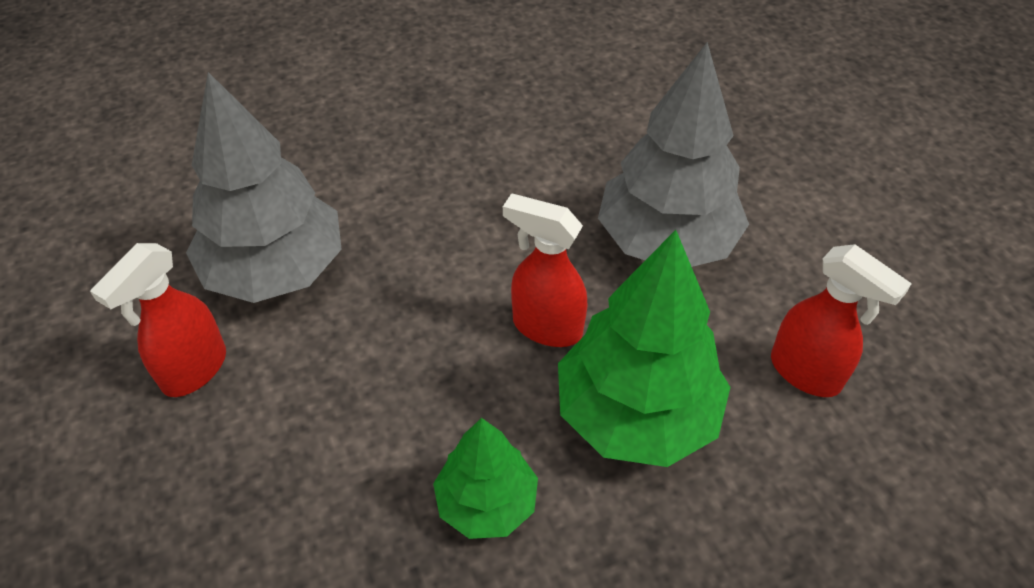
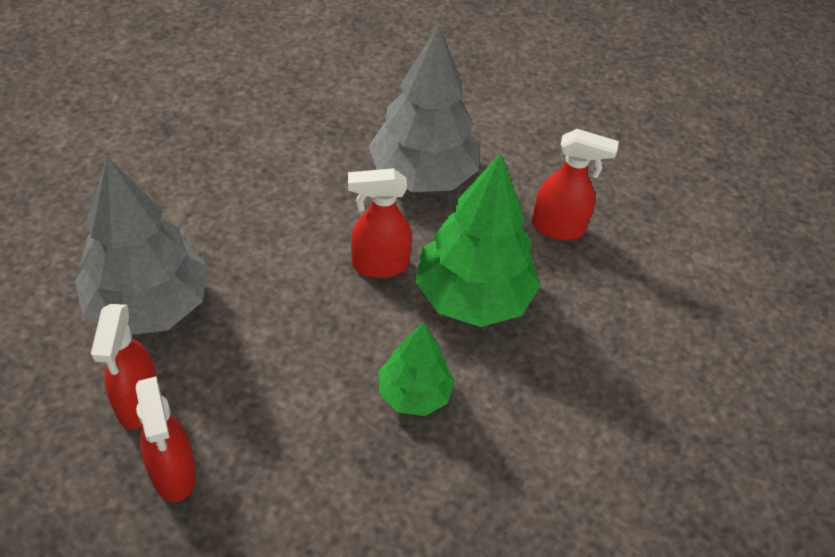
camera: 35 degrees left, 0 degrees up
(172, 466) = (173, 474): none -> red spray bottle

